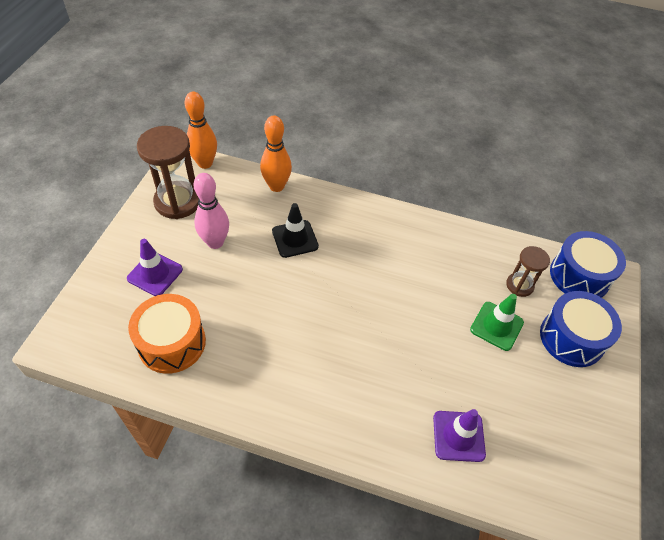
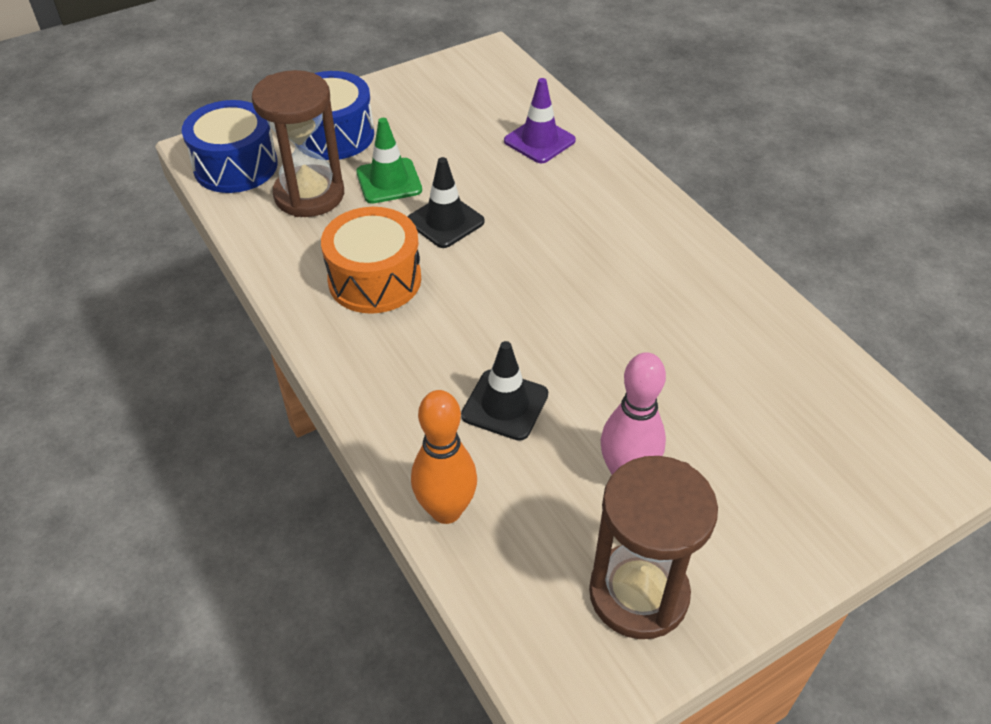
camera: 135 degrees left, 5 degrees down
(155, 274) = (752, 481): purple traffic cone -> none
(172, 343) = (778, 374): orange drum -> orange drum (375, 279)
(205, 163) = (527, 653): orange bowling pin -> none
(433, 320) = (445, 221): none -> black traffic cone
(519, 285) = (309, 195): brown hourglass -> brown hourglass, size x1.79

